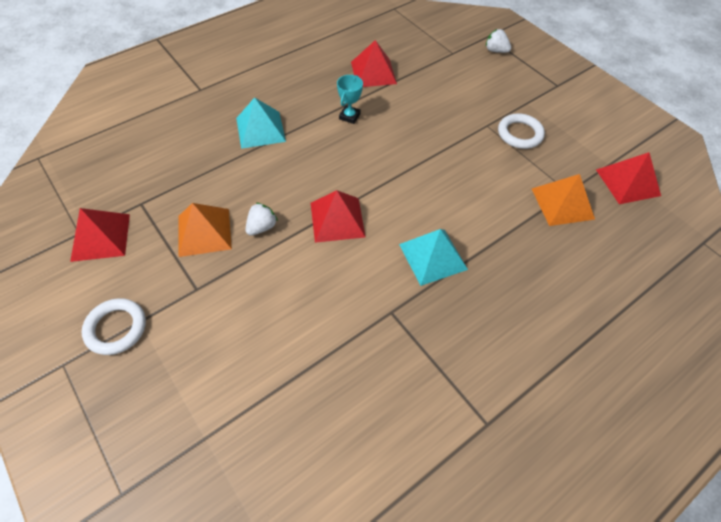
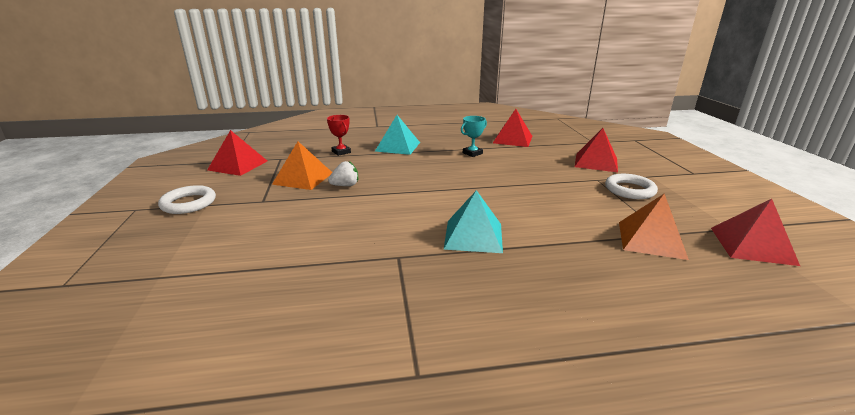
camera: 30 degrees right, 30 degrees down
(204, 164) = (341, 152): none -> red trophy
(337, 219) = (408, 196): red pyramid -> red pyramid (596, 162)
(495, 51) = (637, 147): white strawberry -> none

